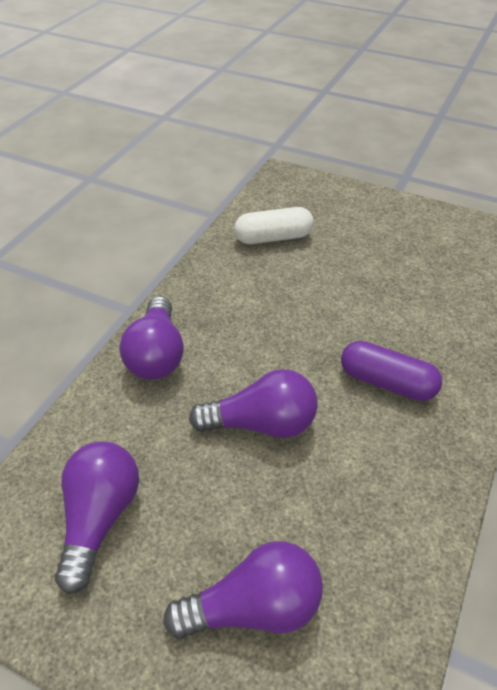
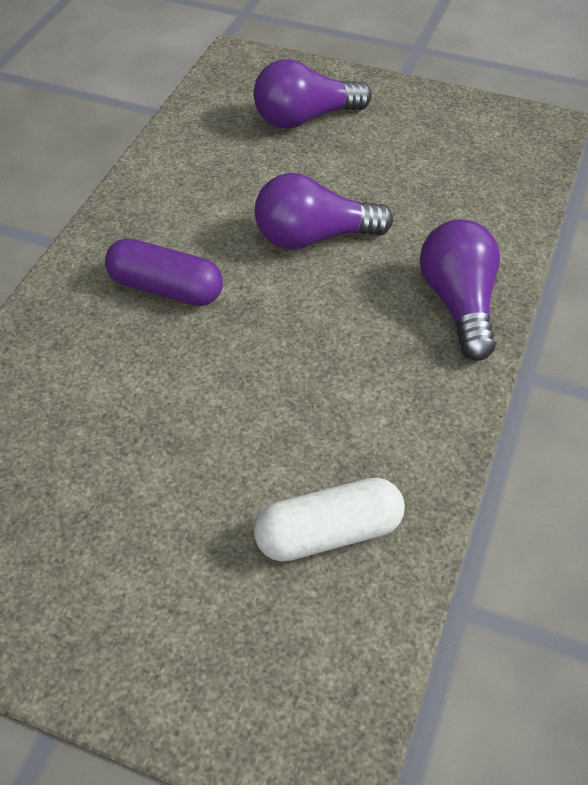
camera: 175 degrees right, 5 degrees up
(99, 518) = (450, 158): purple light bulb -> none

